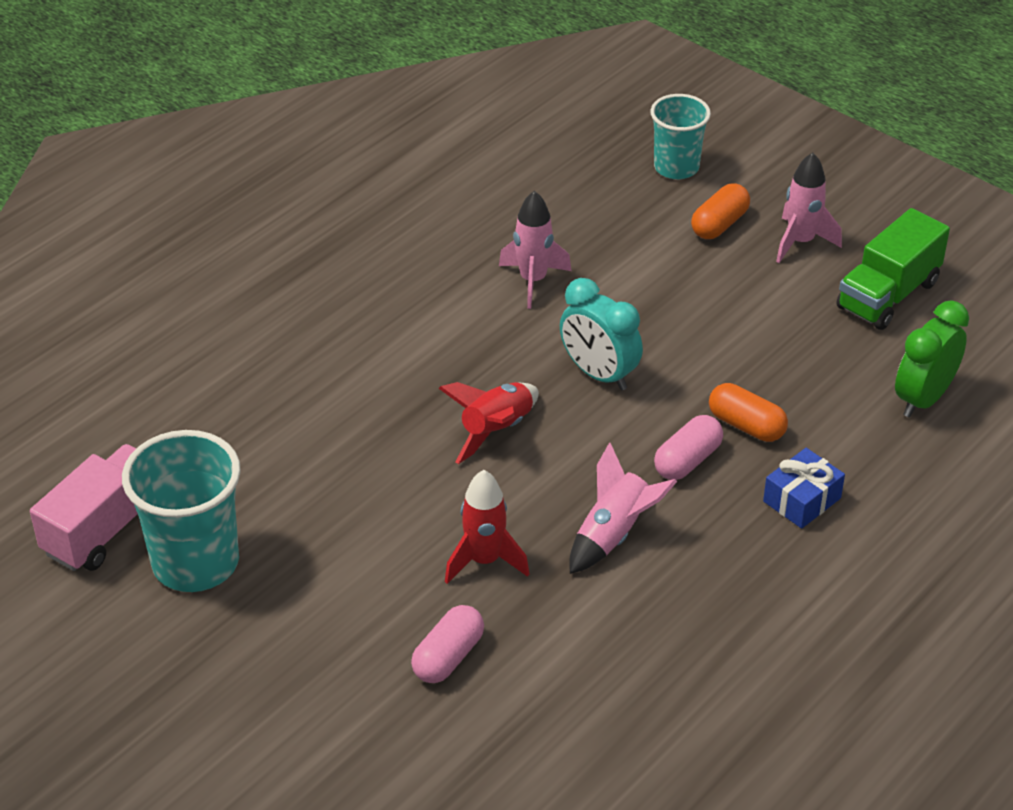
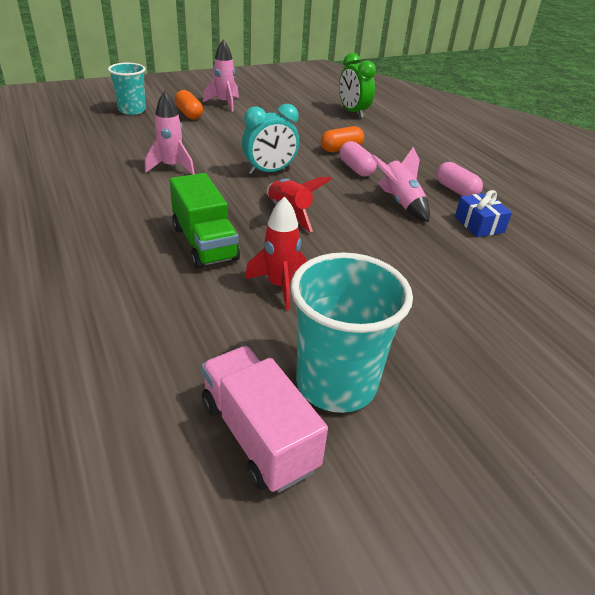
camera: 70 degrees left, 5 degrees down
(448, 657) = (482, 285): pink capsule -> pink capsule (456, 190)
(484, 561) = (401, 248): red rocket -> red rocket (279, 286)
(802, 500) = (401, 152): blue gift -> blue gift (479, 224)
(888, 295) = (280, 99): green truck -> green truck (204, 243)

